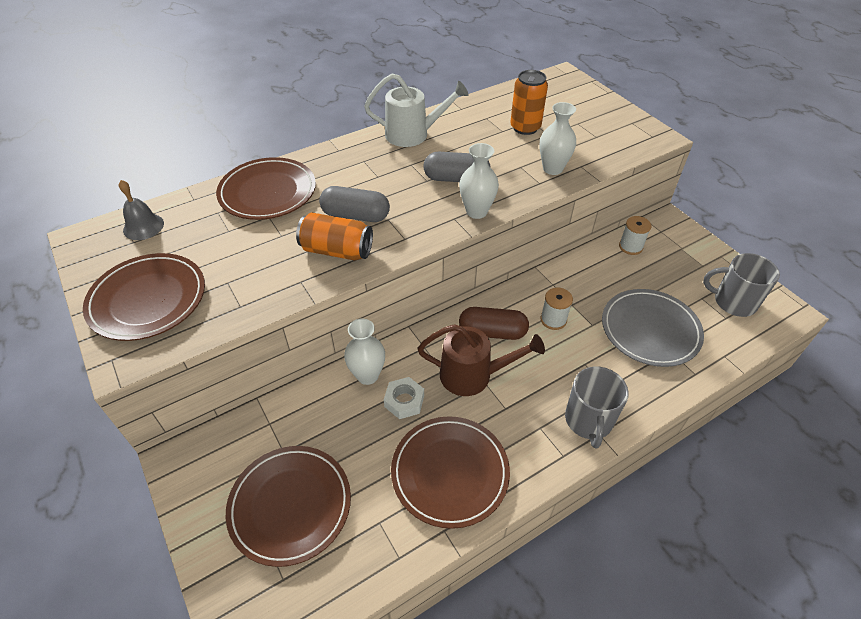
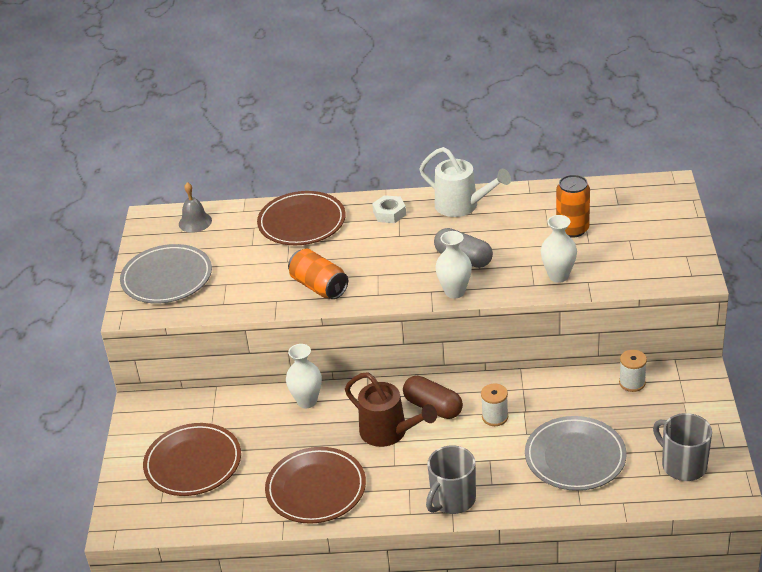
camera: 35 degrees right, 10 degrees down
(148, 300) = (167, 278): brown plate -> grey plate
(355, 215) = (355, 263): grey capsule -> none
(404, 401) = (320, 430): white nut -> white nut (389, 213)

